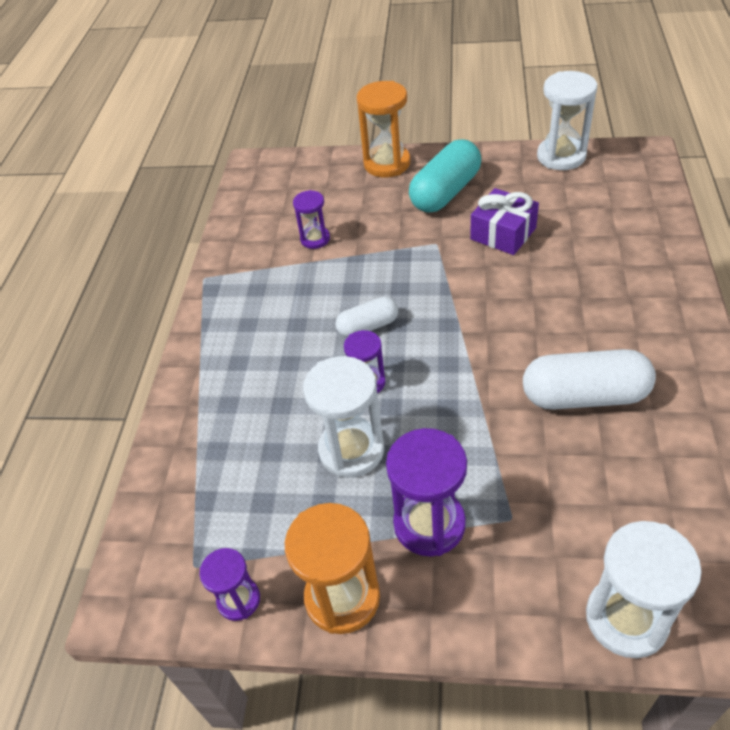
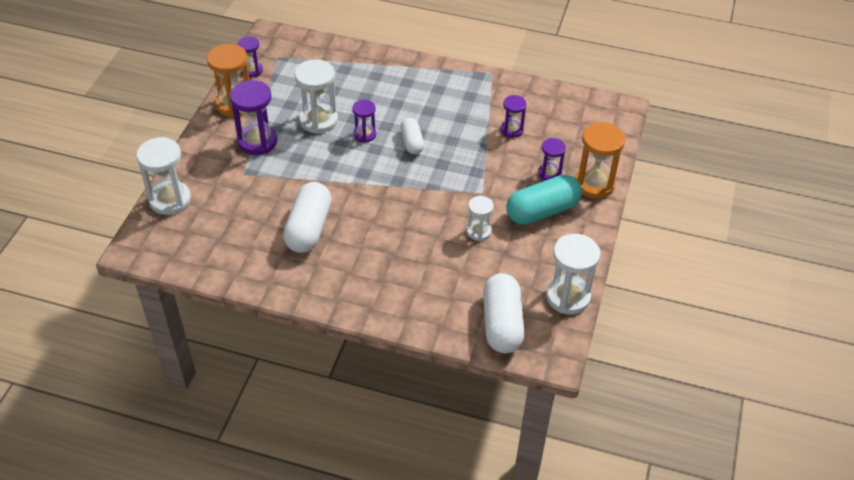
camera: 95 degrees right, 0 degrees up
(382, 197) = (549, 173): none -> purple hourglass
(445, 192) = (542, 211): turquoise capsule -> turquoise capsule turned 75 degrees counterclockwise
(503, 233) = (478, 231): purple gift -> white hourglass
(627, 192) = (502, 323): none -> white capsule

